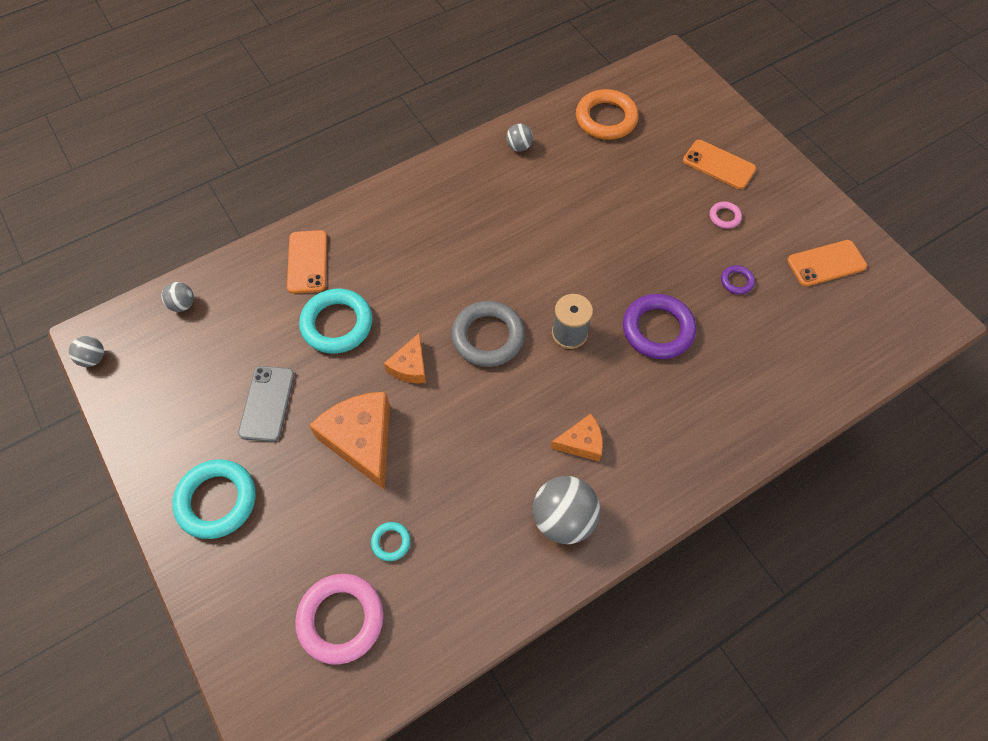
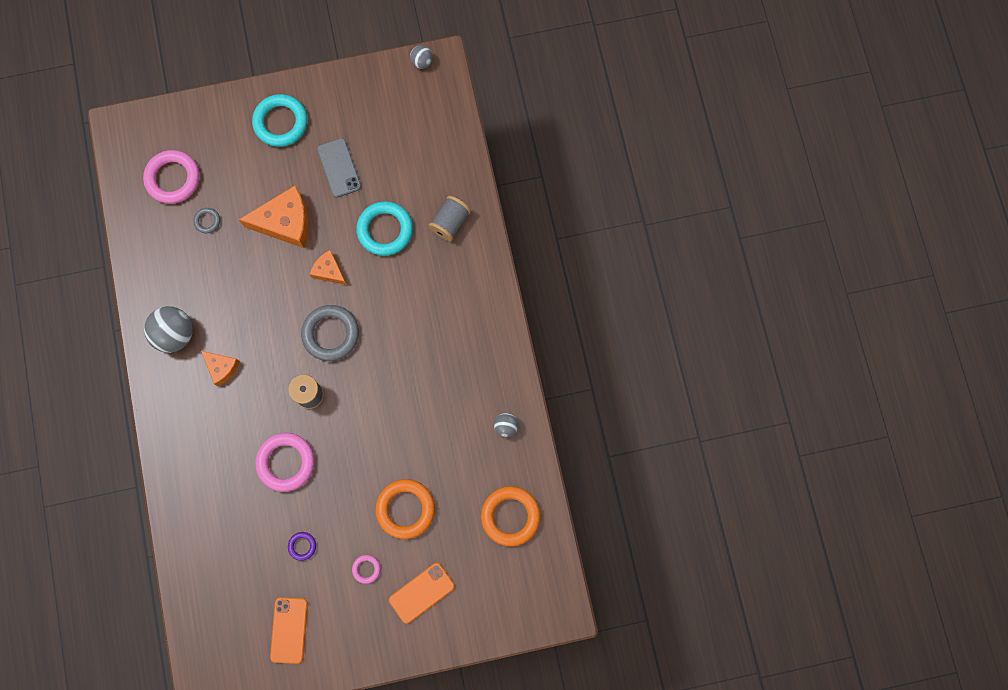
camera: 110 degrees right, 15 degrees up
(183, 304) = (445, 127): grey ball -> none
(267, 403) = (339, 168): grey phone -> grey phone turned 45 degrees clockwise
(307, 262) = (450, 222): orange phone -> grey spool
(391, 542) = (207, 221): turquoise ring -> grey ring
(581, 443) = (221, 368): orange cheese -> orange cheese turned 60 degrees counterclockwise
(646, 203) = (405, 509): none -> orange ring
(657, 329) = (286, 462): purple ring -> pink ring

